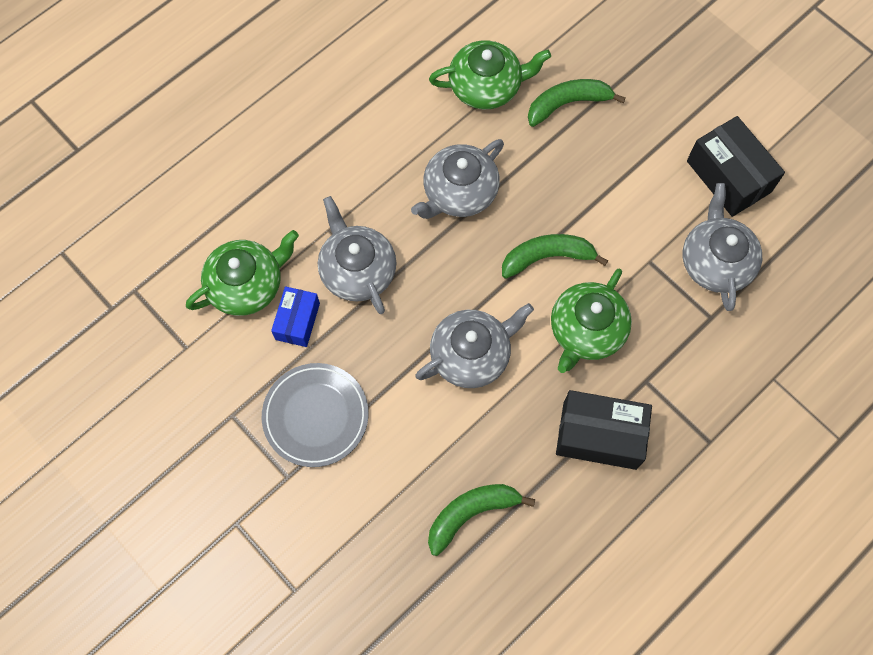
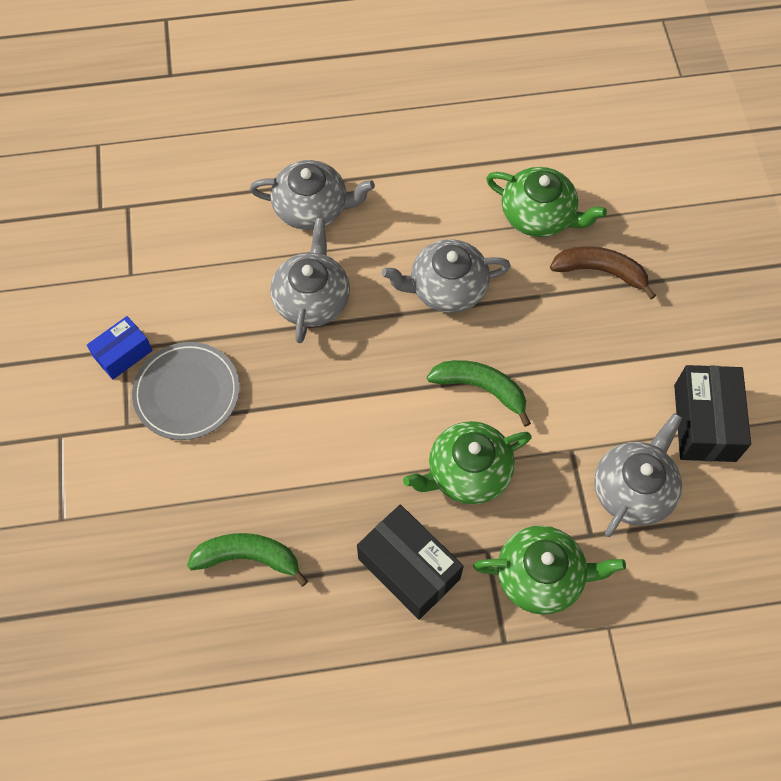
camera: 35 degrees right, 5 degrees down
(247, 285) = (215, 255): green teapot -> green teapot (541, 576)
(297, 321) = (232, 309): blue box -> blue box (123, 354)
(471, 354) = (352, 427): grey teapot -> grey teapot (312, 207)
(567, 104) = (600, 271): green banana -> brown banana

